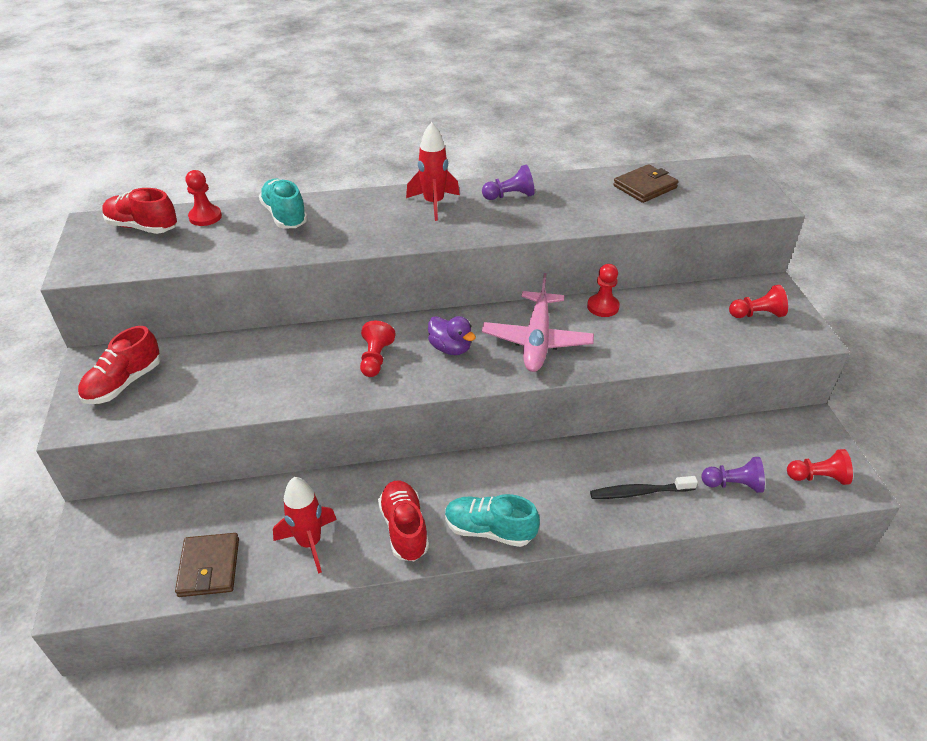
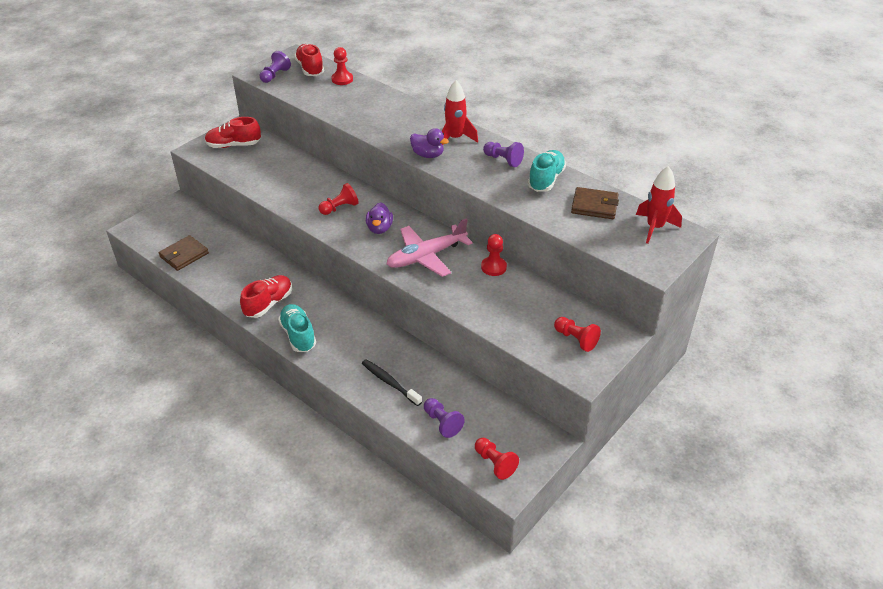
camera: 50 degrees right, 0 degrees up
(108, 257) = (275, 75): none -> purple pawn
(285, 216) = (375, 100): turquoise shoe -> turquoise shoe (546, 180)
(310, 543) = (228, 277): red rocket -> red rocket (654, 228)
(439, 232) = (428, 155): none -> purple duck

